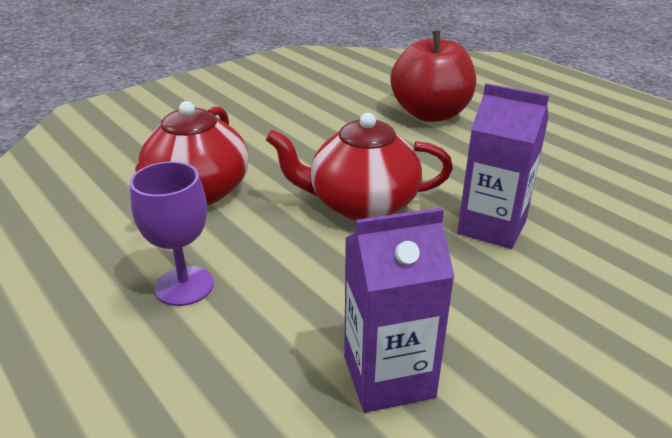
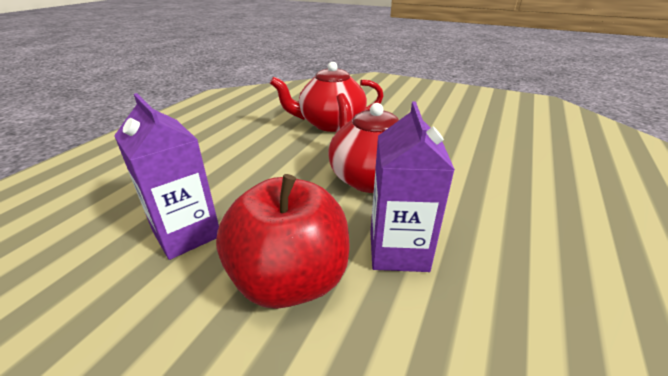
camera: 65 degrees right, 0 degrees up
(184, 286) = (244, 145): purple goblet -> none
(430, 114) = (551, 177): red apple -> red apple (290, 279)

